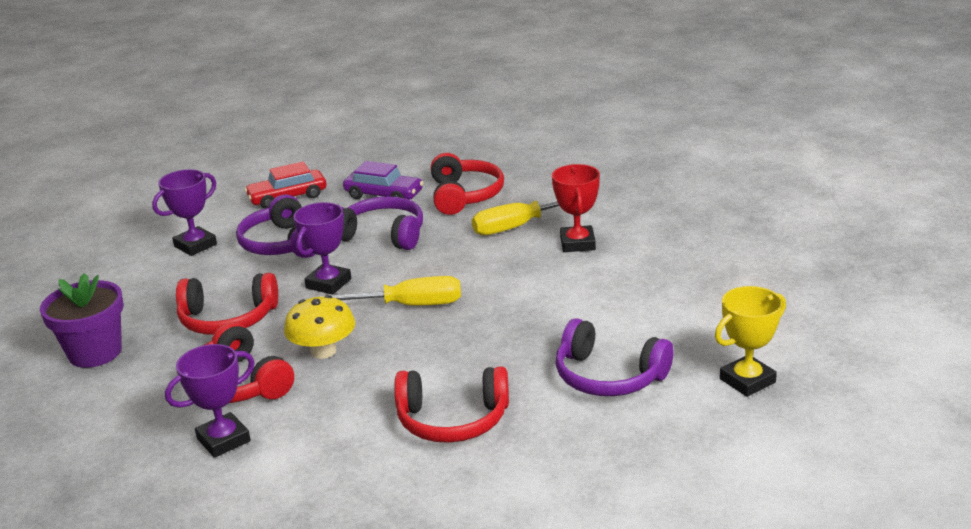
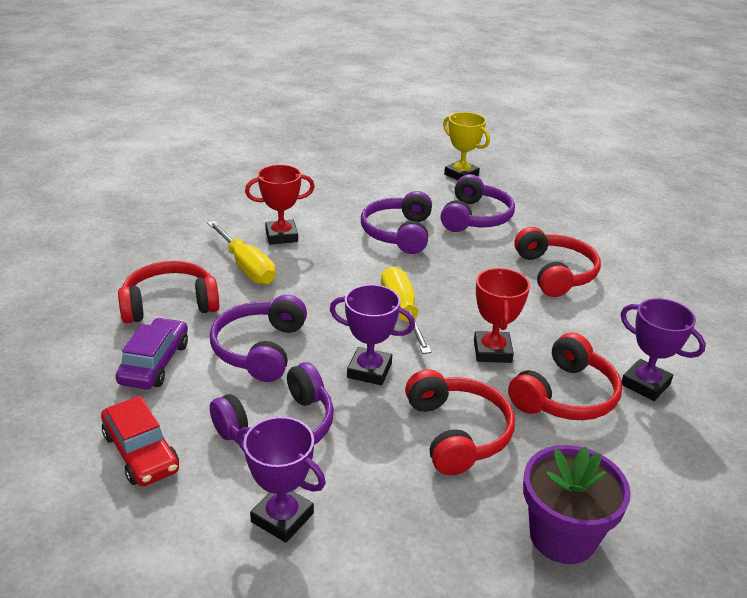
camera: 105 degrees left, 5 degrees up
(323, 351) = (492, 351): yellow mushroom -> red trophy
(573, 315) = (399, 233): none -> purple headphones

